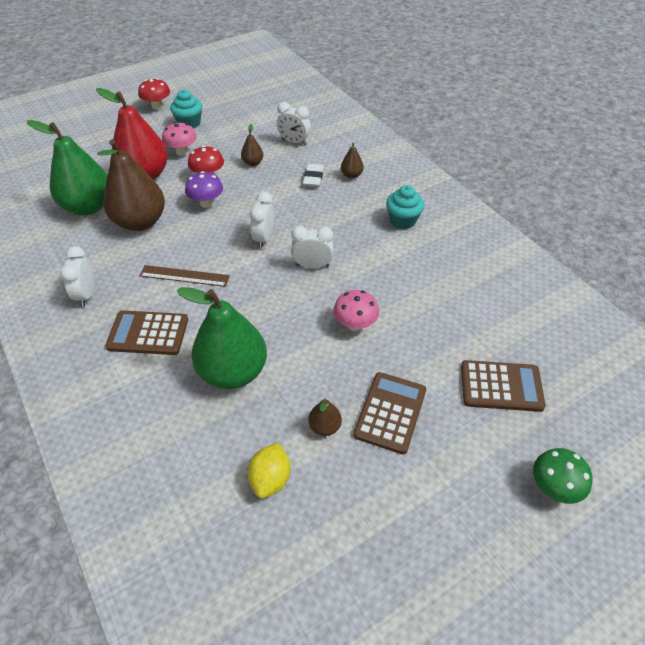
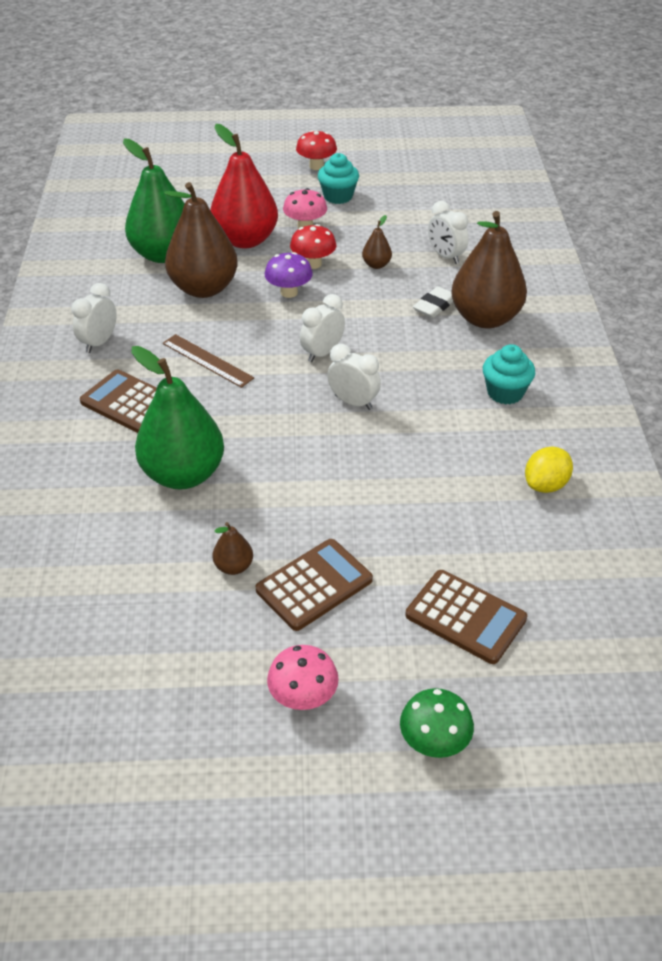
camera: 30 degrees right, 5 degrees down
(270, 479) = (142, 588): yellow lemon -> yellow lemon (545, 485)
(351, 175) = (485, 318): brown pear -> brown pear, size x2.33
(355, 324) = (350, 482): pink mushroom -> pink mushroom (303, 697)

